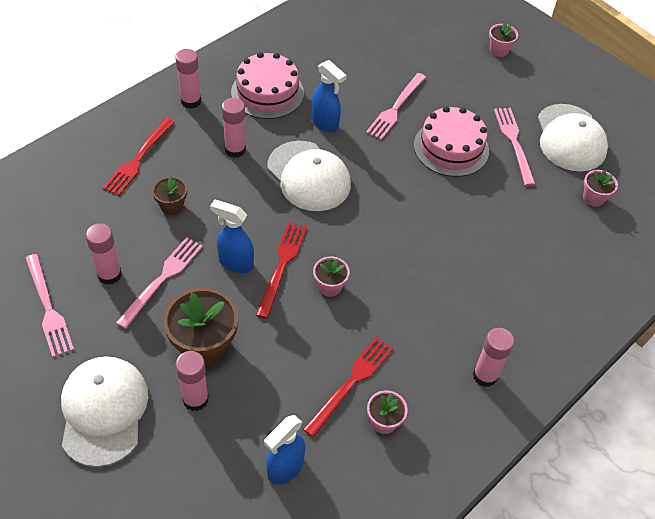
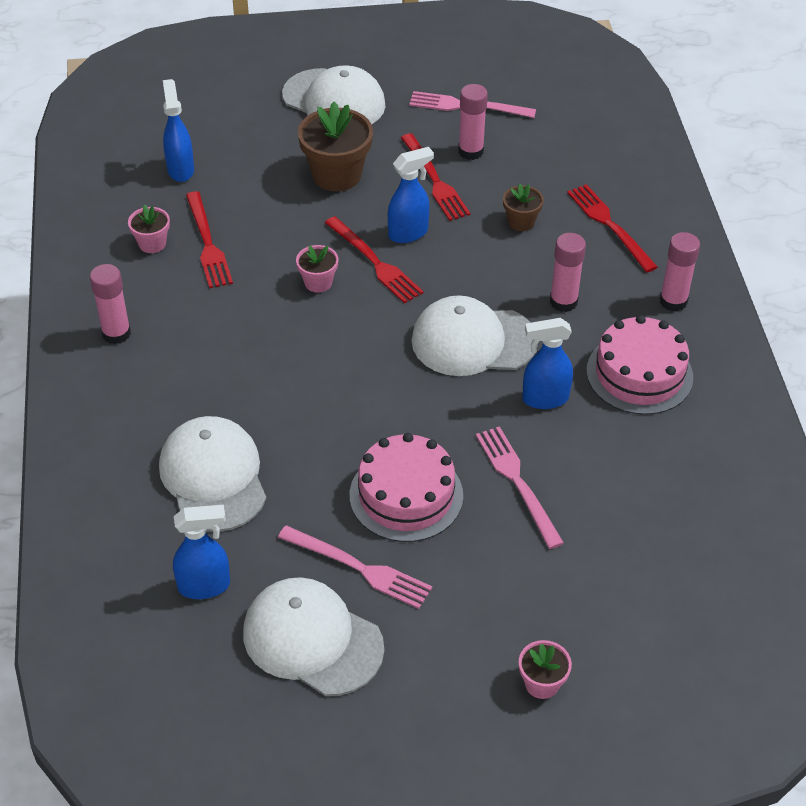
camera: 130 degrees right, 5 degrees down
(162, 279) = (434, 180): pink fork -> red fork
(195, 399) = (292, 150): pink glue stick -> none
(530, 240) = (213, 477): none -> white cap
(593, 198) = (205, 586): pink flower pot -> blue spray bottle

